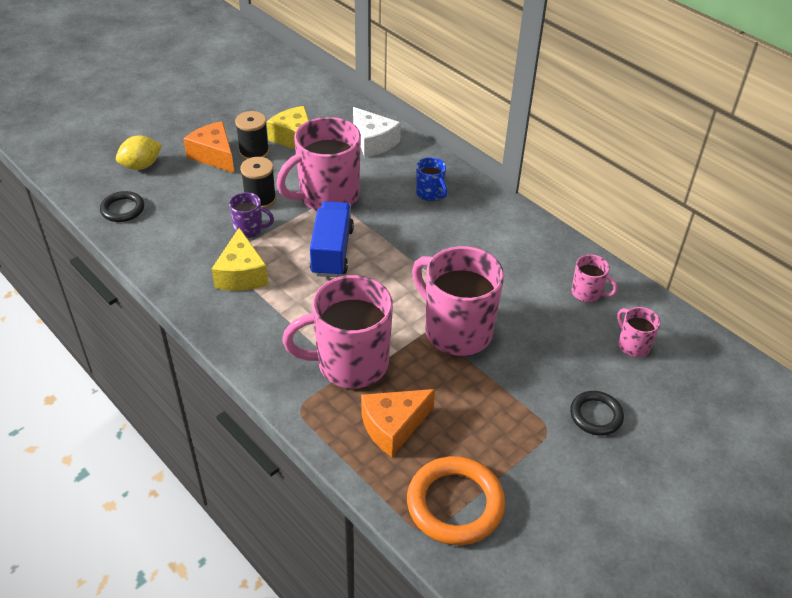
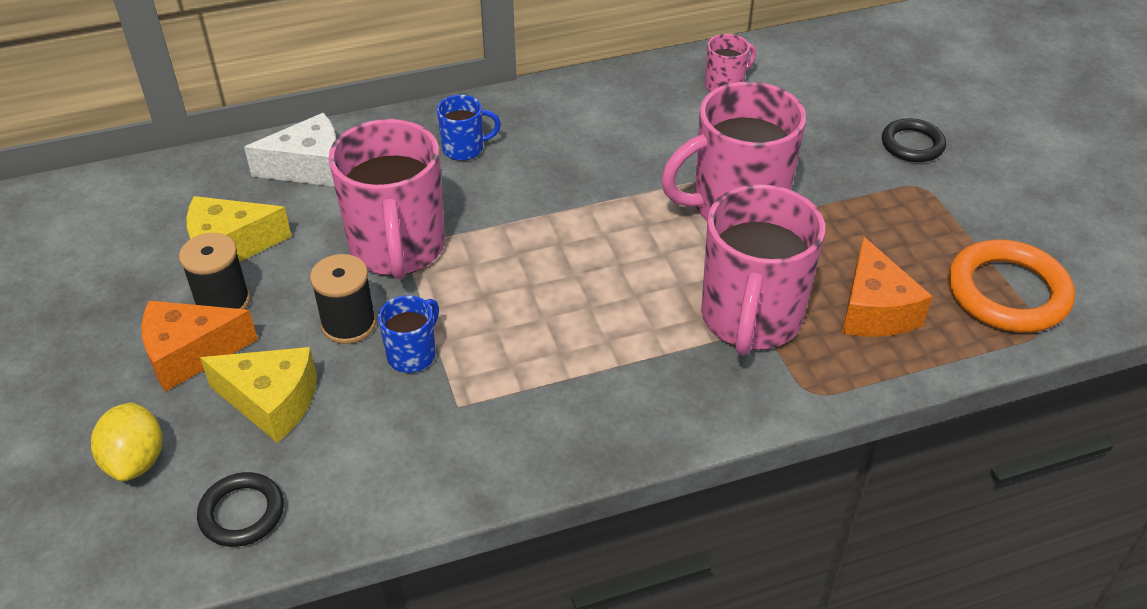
camera: 65 degrees left, 0 degrees up
(241, 274) = (510, 389): yellow cheese -> yellow cheese (271, 402)
(249, 229) = (413, 354): purple mug -> blue mug
(332, 252) = (522, 276): blue truck -> none
(633, 345) = (821, 83): pink mug -> none

